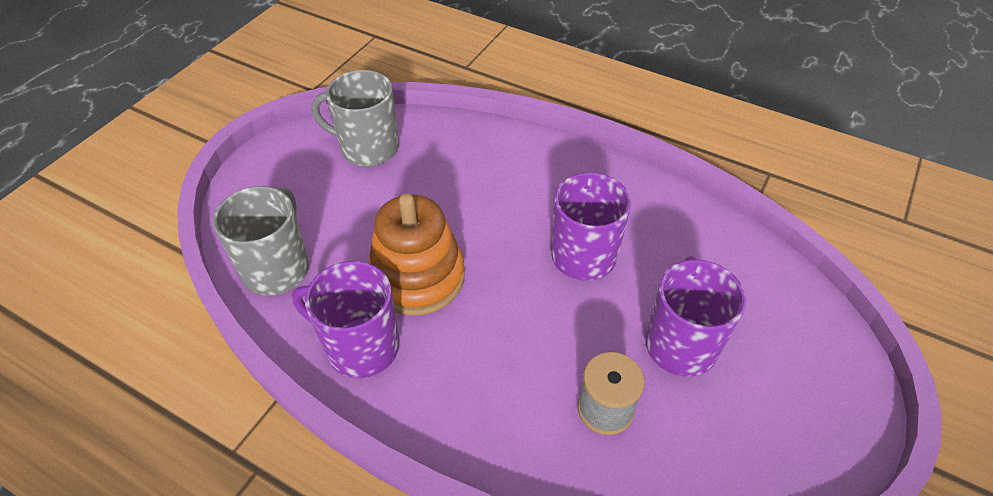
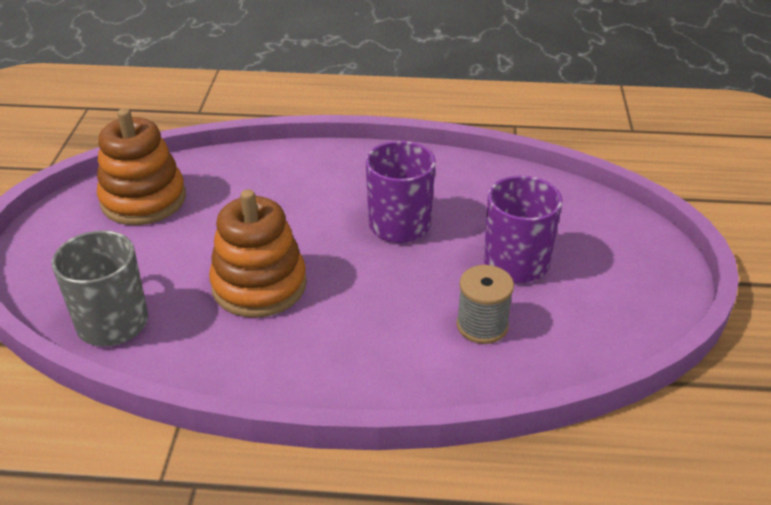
camera: 25 degrees left, 10 degrees down
(360, 346) = (238, 354): purple mug -> none
(367, 148) = (143, 199): grey mug -> orange stacking toy

